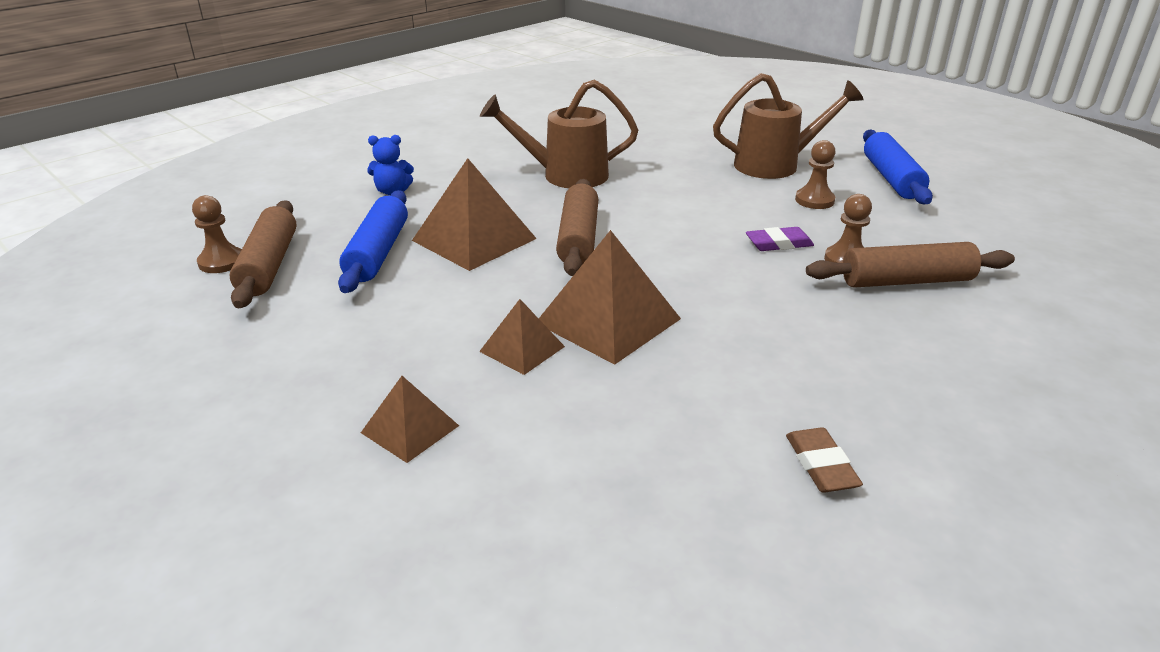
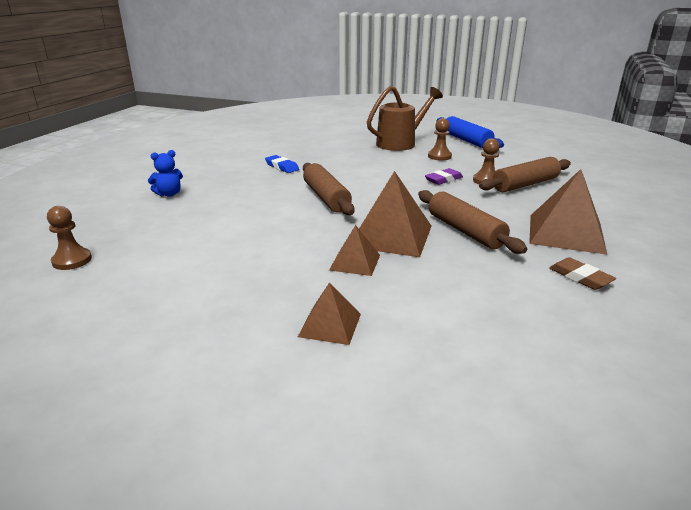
camera: 25 degrees left, 5 degrees down
(269, 265) = (116, 254): brown rolling pin -> brown rolling pin (465, 231)
(377, 253) = (196, 230): blue rolling pin -> none
(474, 239) = (258, 210): brown pyramid -> brown pyramid (566, 233)
(565, 175) = (282, 167): brown watering can -> blue eraser

